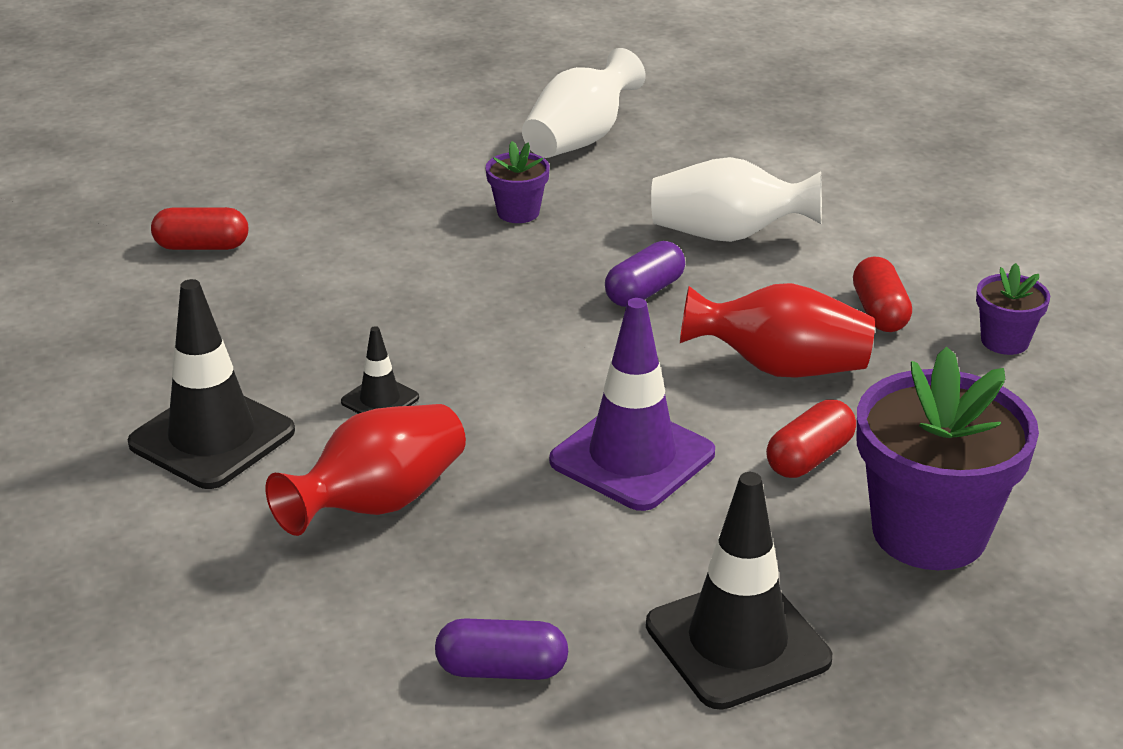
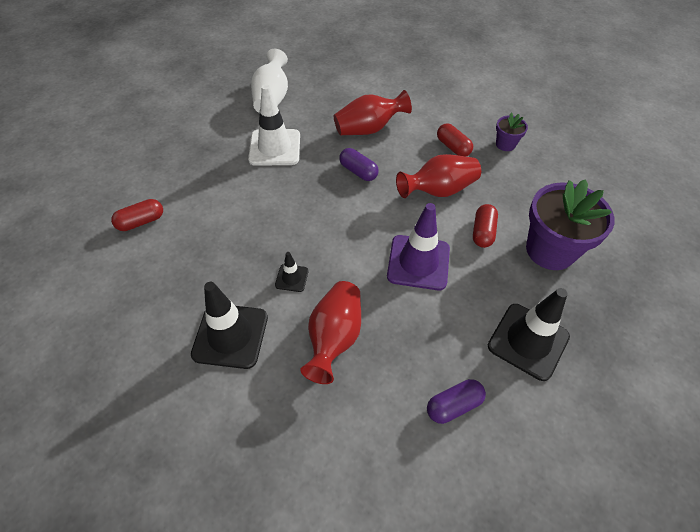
camera: 30 degrees left, 20 degrees up
(518, 212) = (275, 148): purple flower pot -> white traffic cone
(644, 292) = (358, 171): purple capsule -> purple capsule turned 60 degrees counterclockwise
(728, 235) = (368, 129): white vase -> red vase

